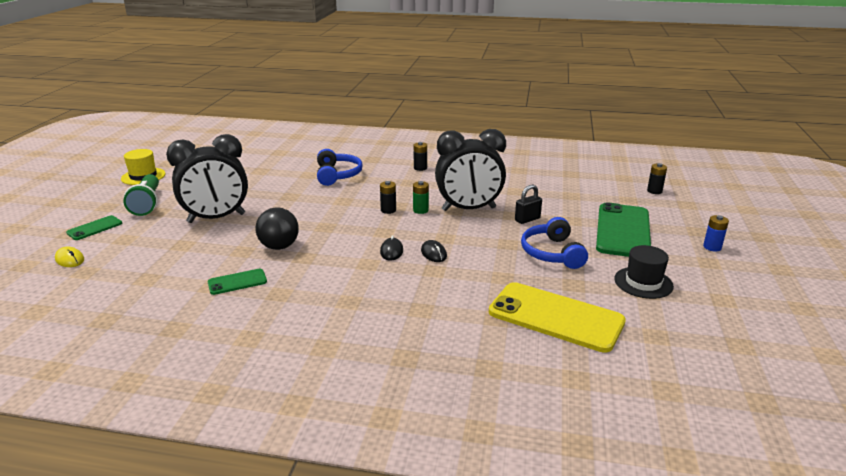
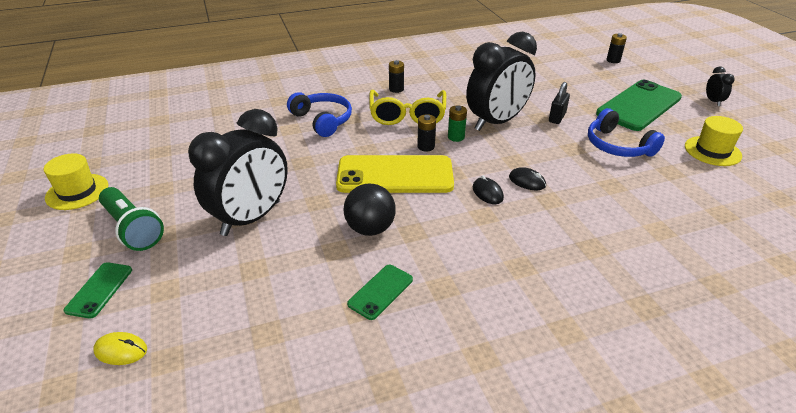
camera: 30 degrees left, 10 degrees up
(404, 187) = (407, 115): none -> yellow glasses
(555, 317) = (698, 209): yellow phone -> yellow phone (395, 175)
(623, 231) = (639, 106): green phone -> green phone turned 60 degrees clockwise
(643, 282) = (712, 151): black hat -> yellow hat
(712, 247) = (713, 101): blue battery -> black clock

